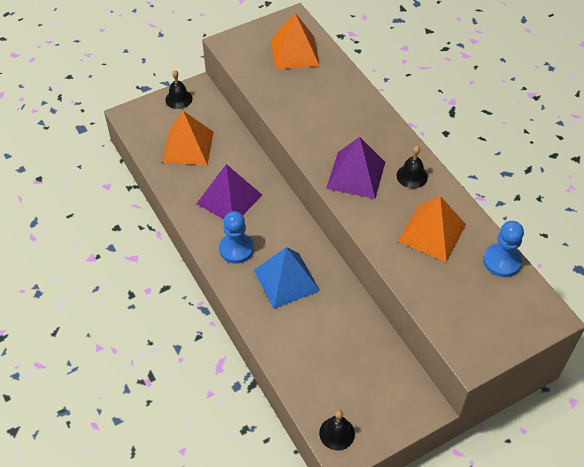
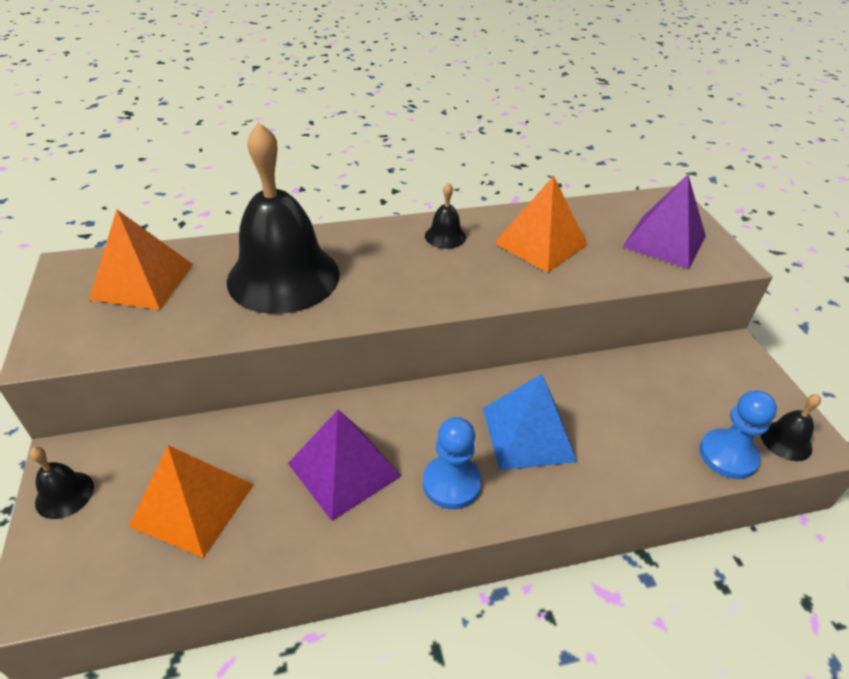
camera: 75 degrees left, 10 degrees down
(327, 109) = (283, 277): none -> black bell
(356, 175) = (422, 279): purple pyramid -> purple pyramid (664, 241)
(502, 261) = (593, 209): blue pawn -> blue pawn (728, 455)

